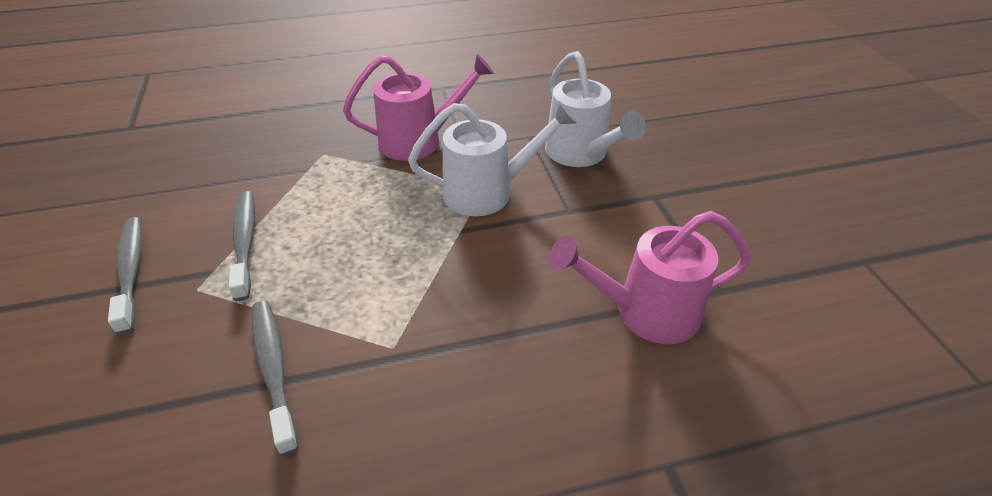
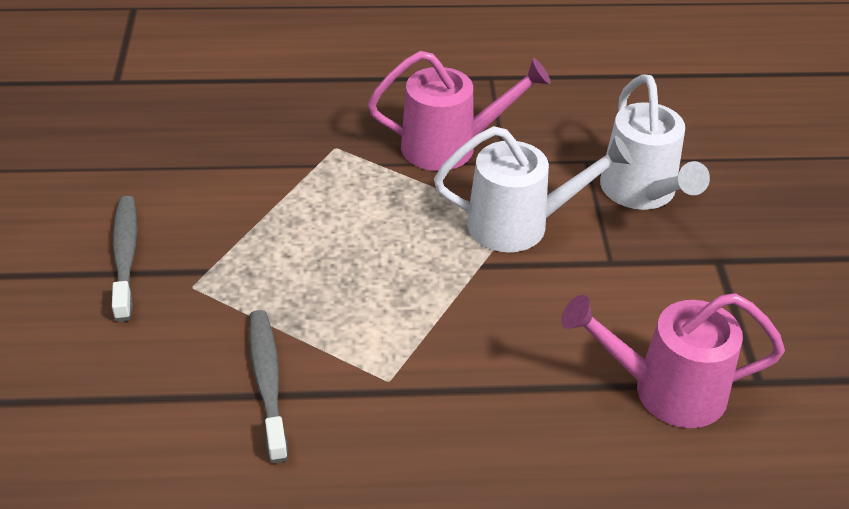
camera: 10 degrees right, 0 degrees up
(245, 242) = (243, 242): grey toothbrush -> none

